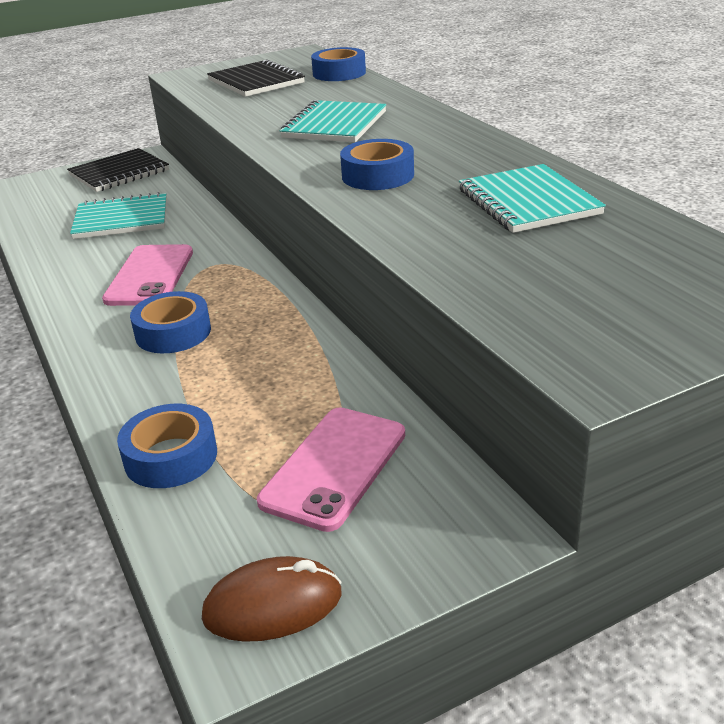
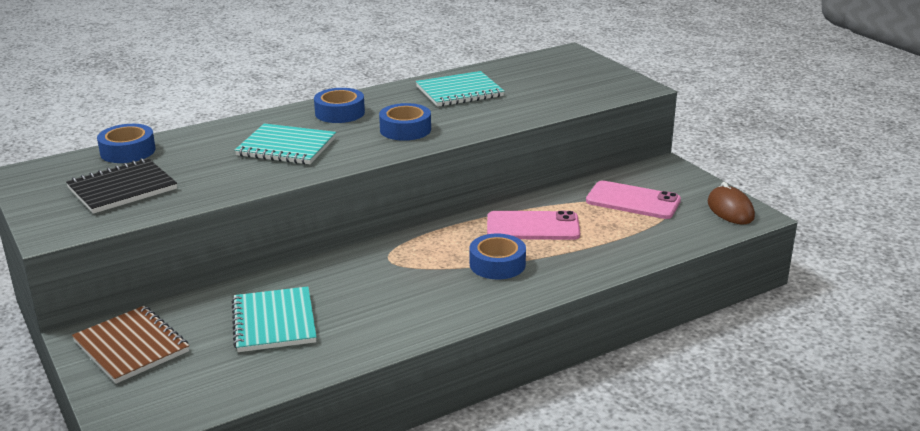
camera: 95 degrees left, 5 degrees down
(119, 173) = (131, 346): black notebook -> brown notebook
(149, 276) = (404, 287): pink phone -> pink phone (533, 227)
(171, 457) = (636, 247): blue tape -> blue tape (340, 113)

